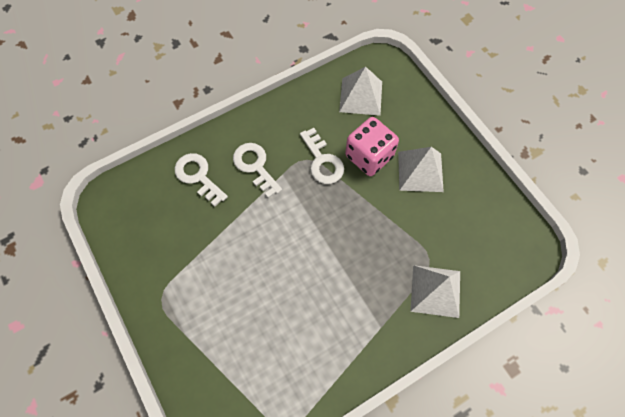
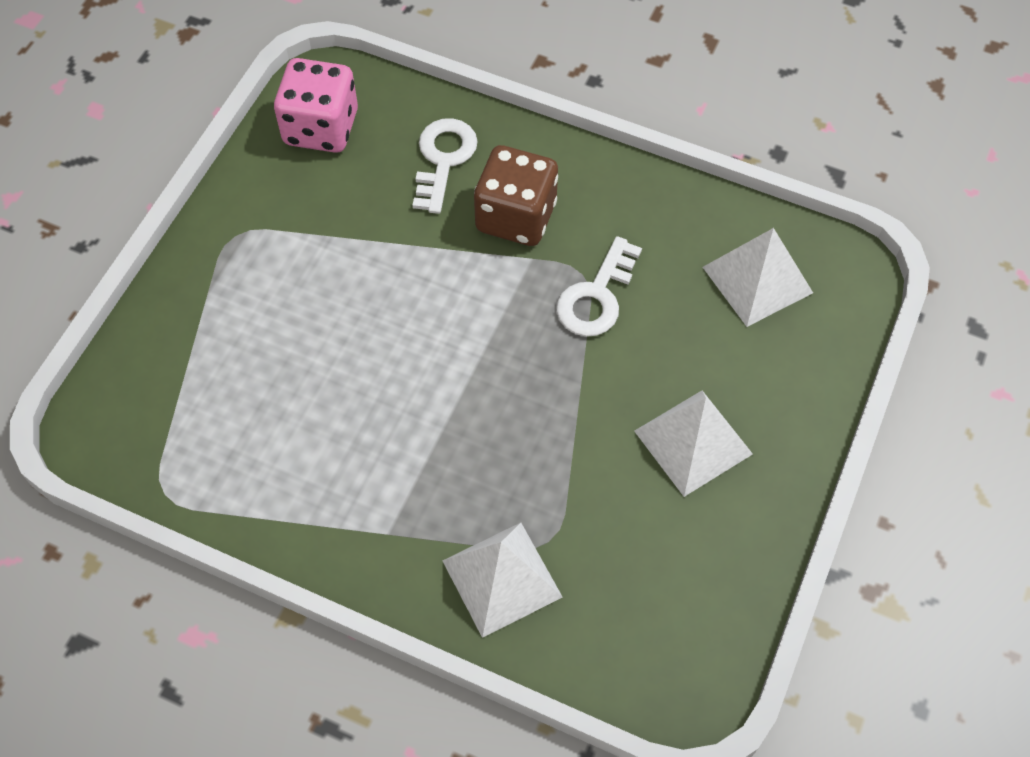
camera: 55 degrees right, 5 degrees down
(255, 166) = (516, 216): white key -> brown dice
(369, 156) = (658, 354): pink dice -> pink dice (321, 128)

